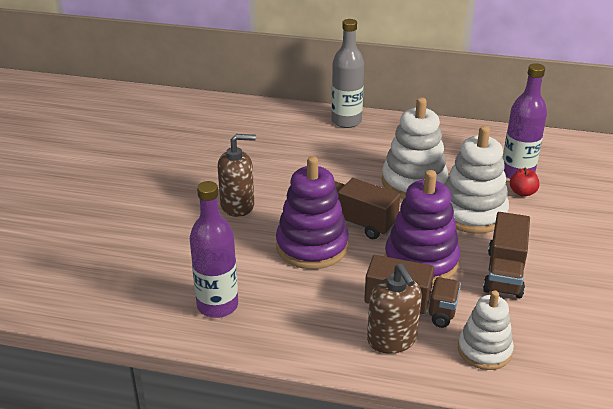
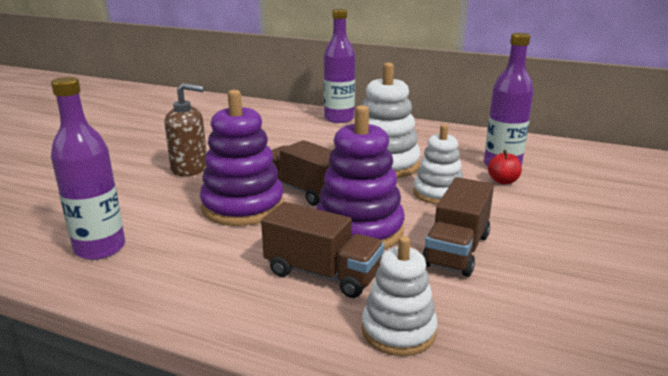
camera: 10 degrees right, 10 degrees down
(346, 121) = (339, 118): grey bottle -> purple bottle
(392, 339) = (281, 304): brown soap dispenser -> none
(472, 213) = (438, 193): white stacking toy -> white stacking toy, size x0.64

